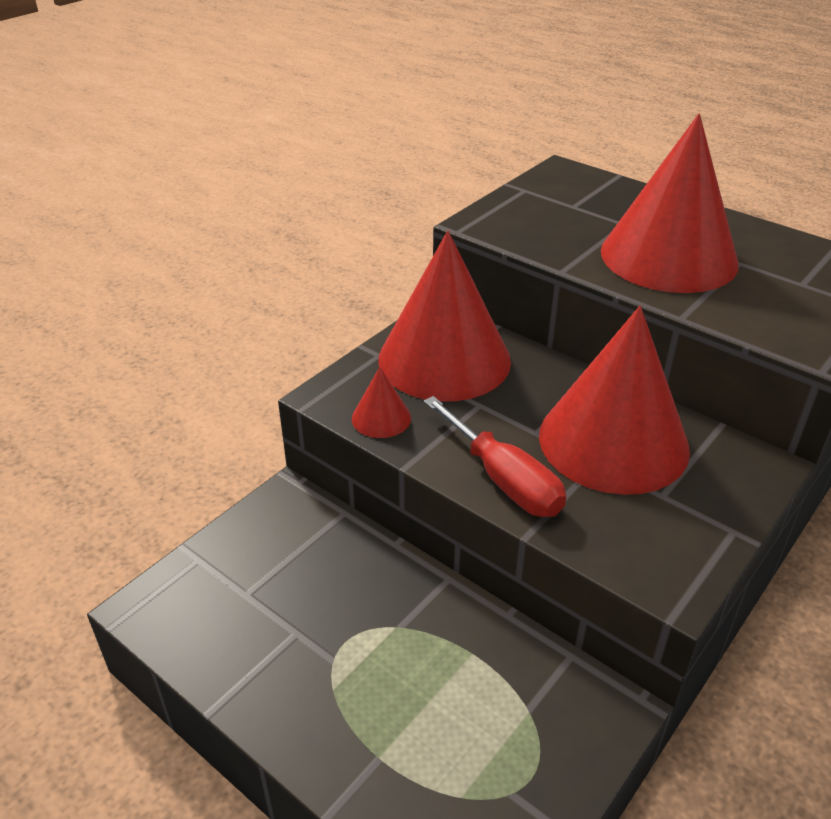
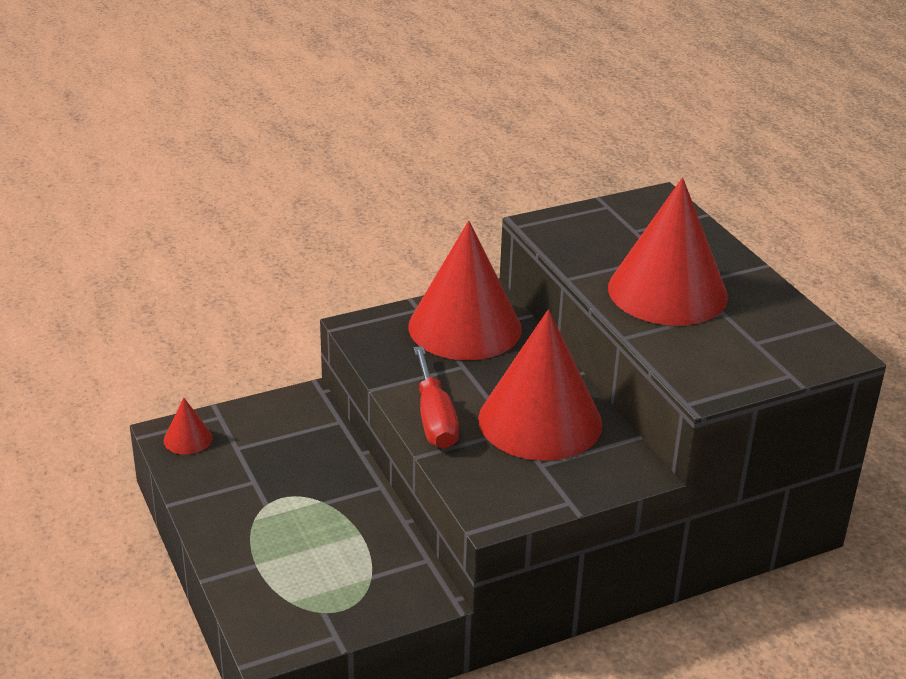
camera: 25 degrees right, 5 degrees down
(381, 418) = (382, 353): red cone -> red cone (188, 439)

